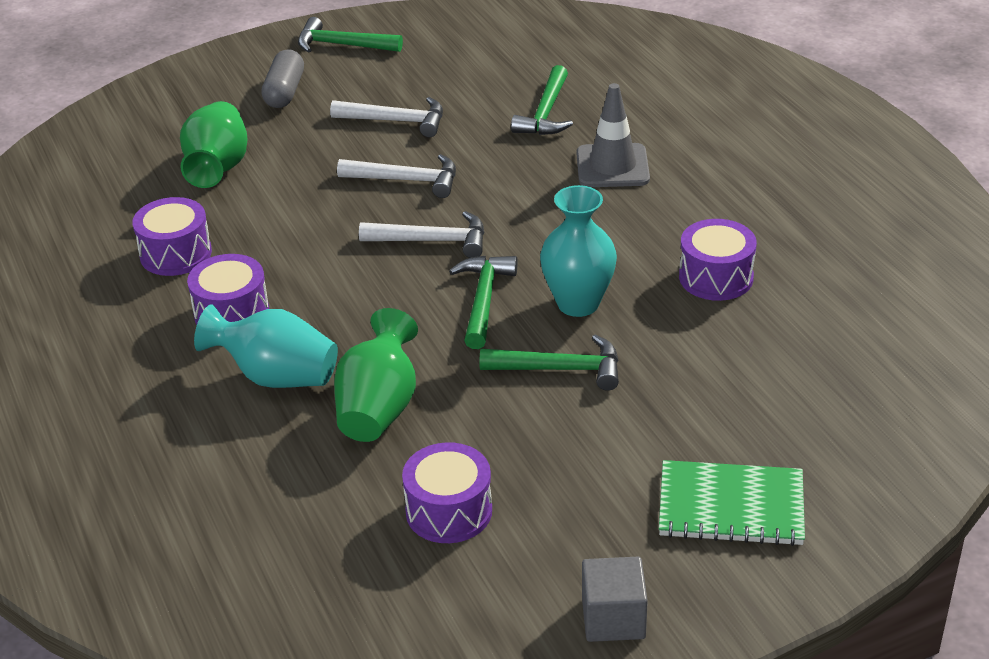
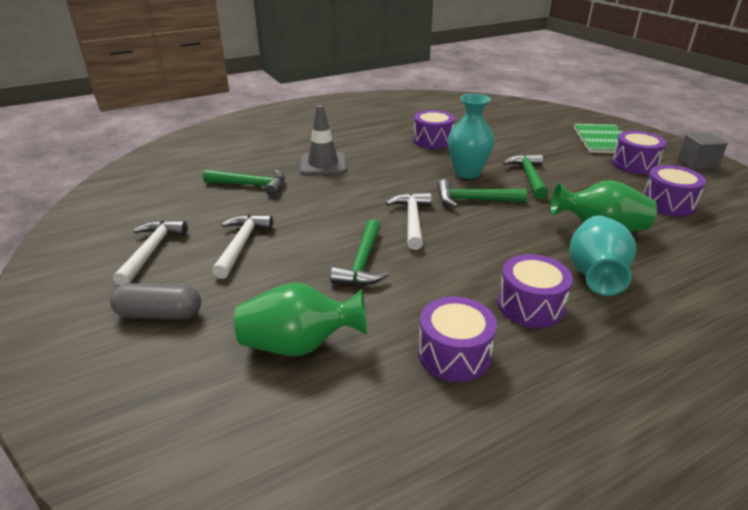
camera: 95 degrees left, 5 degrees down
(342, 45) = (82, 284): green hammer -> green hammer (362, 263)
(407, 180) = (333, 235): white hammer -> white hammer (151, 251)
(610, 519) = (634, 164): none -> purple drum

